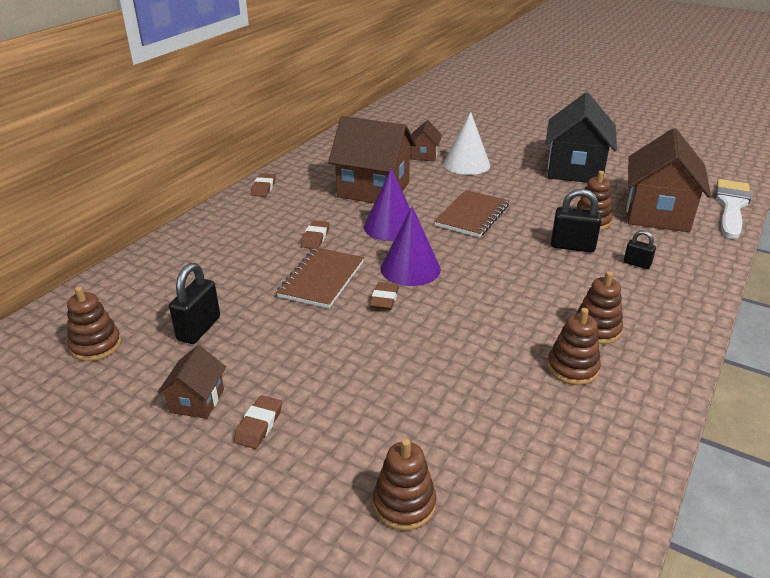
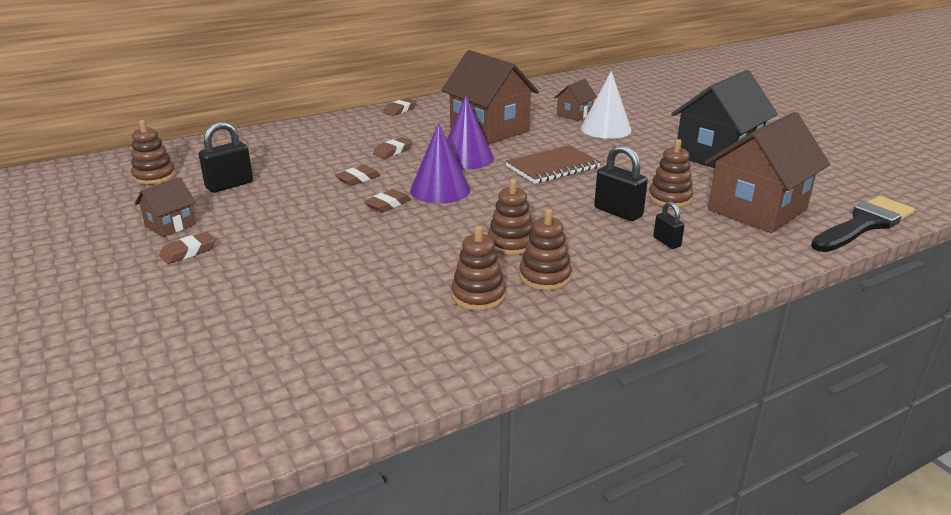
camera: 30 degrees right, 5 degrees down
(321, 279) = (358, 179): brown notebook -> brown eraser
(404, 504) = (215, 331): brown stacking toy -> brown stacking toy (511, 243)
(731, 206) = (864, 224): white brush -> black brush

